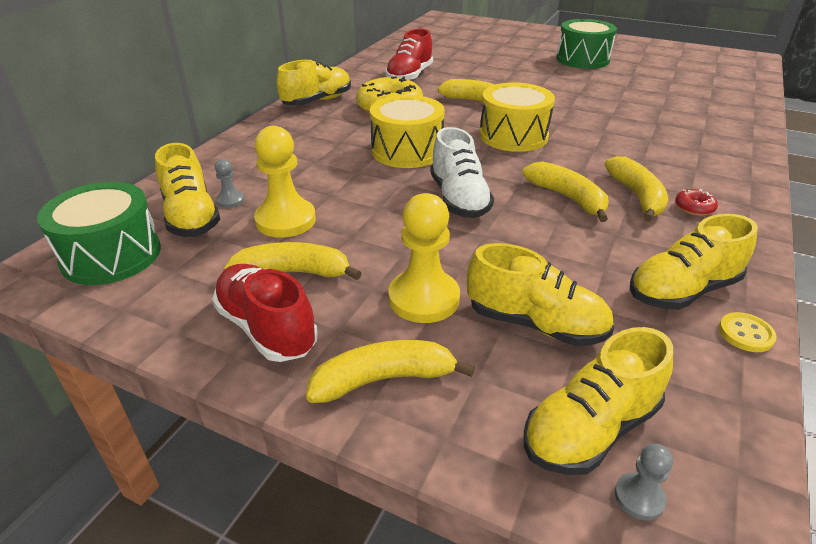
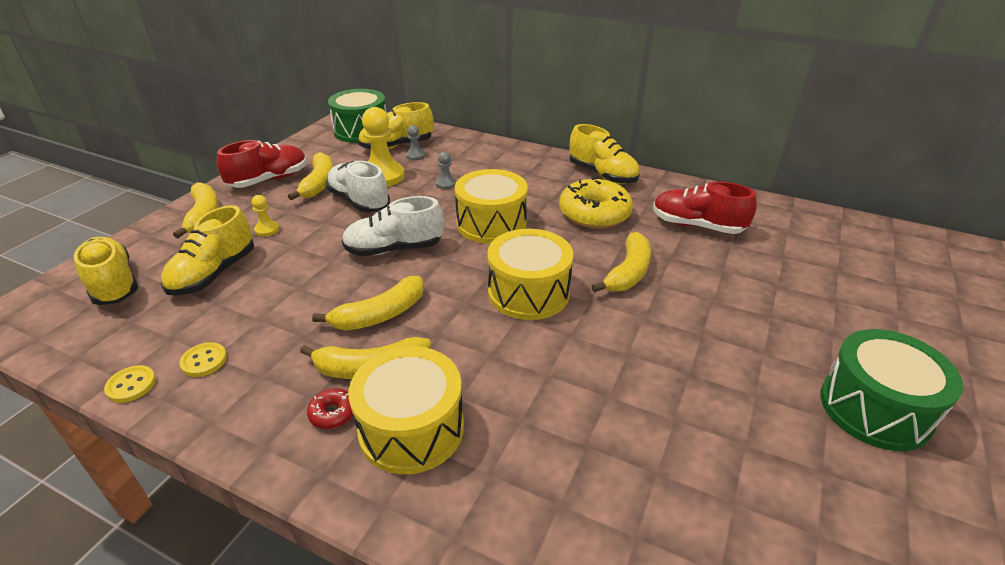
camera: 90 degrees right, 0 degrees up
(352, 232) = (359, 201): none -> white shoe
(424, 298) = (267, 230): yellow pawn -> yellow pawn, size x0.48
(639, 497) = (58, 294): grey pawn -> grey pawn (446, 184)
(682, 290) = (204, 361): yellow shoe -> yellow button
(684, 175) = (411, 429): none -> yellow drum

